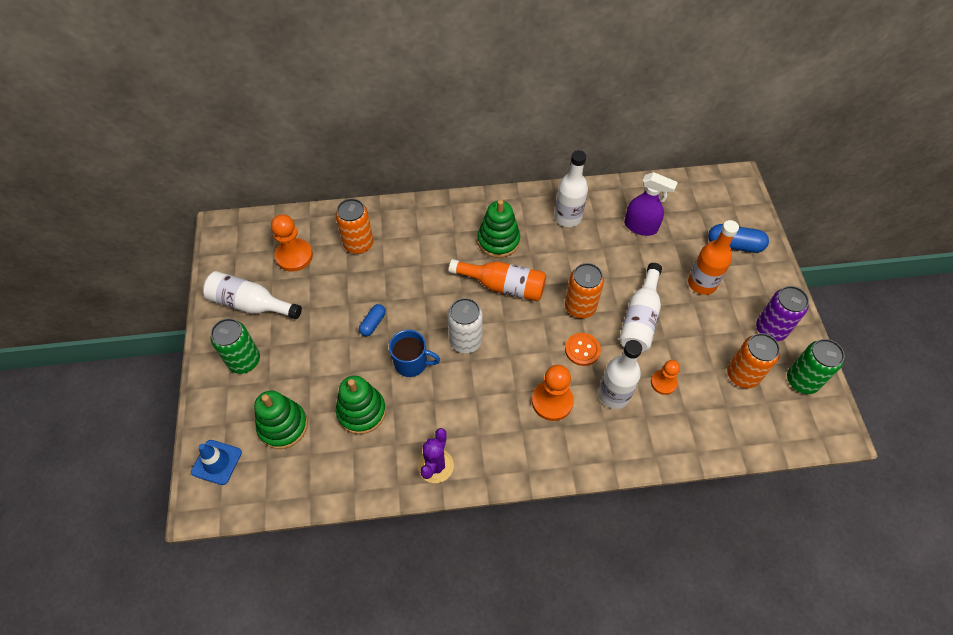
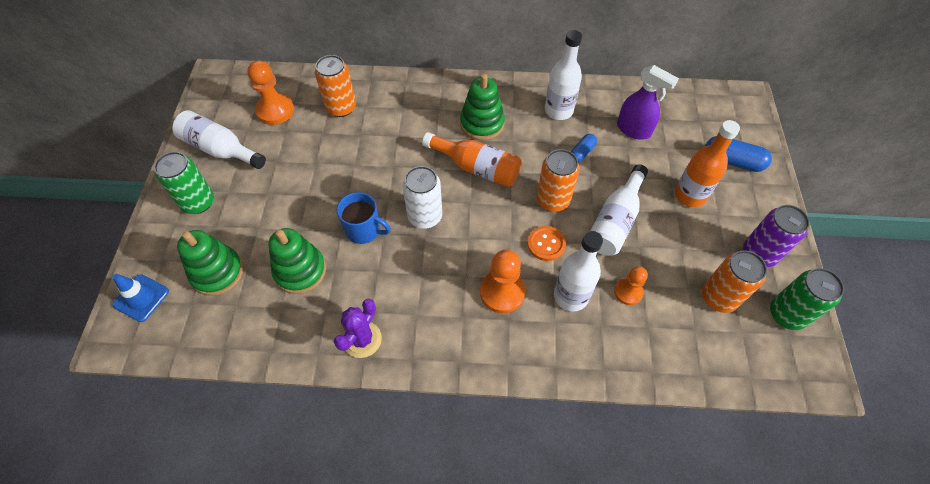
camera: 10 degrees right, 0 degrees up
(373, 323) = (335, 185): blue capsule -> blue capsule (582, 152)

